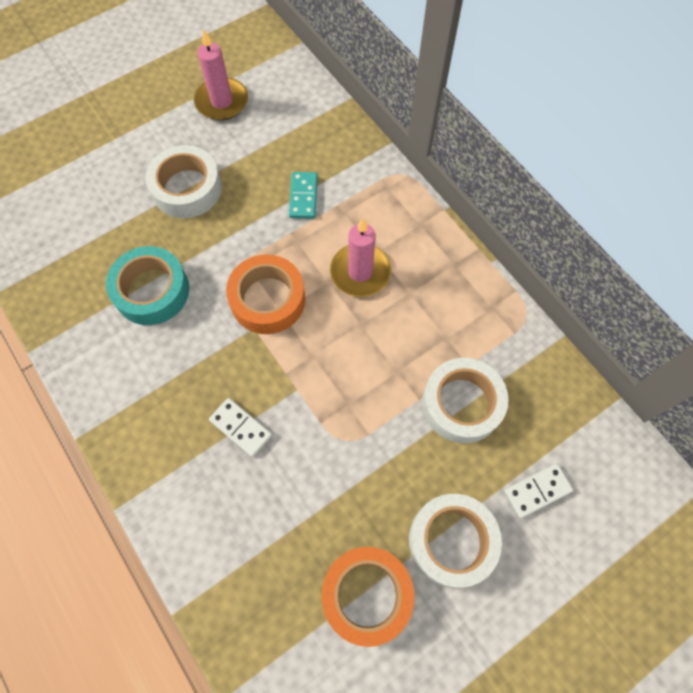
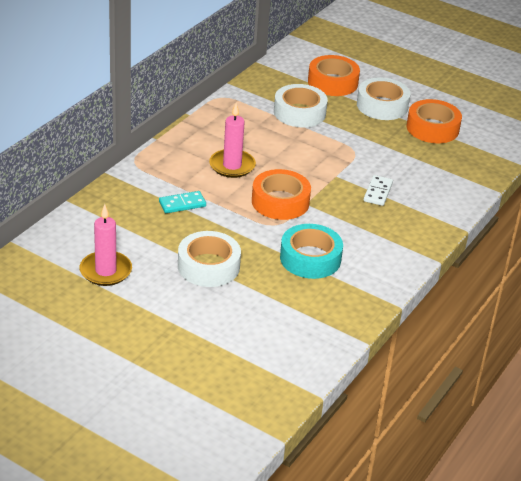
camera: 115 degrees left, 30 degrees down
(537, 491) = (332, 82): white domino -> orange tape

